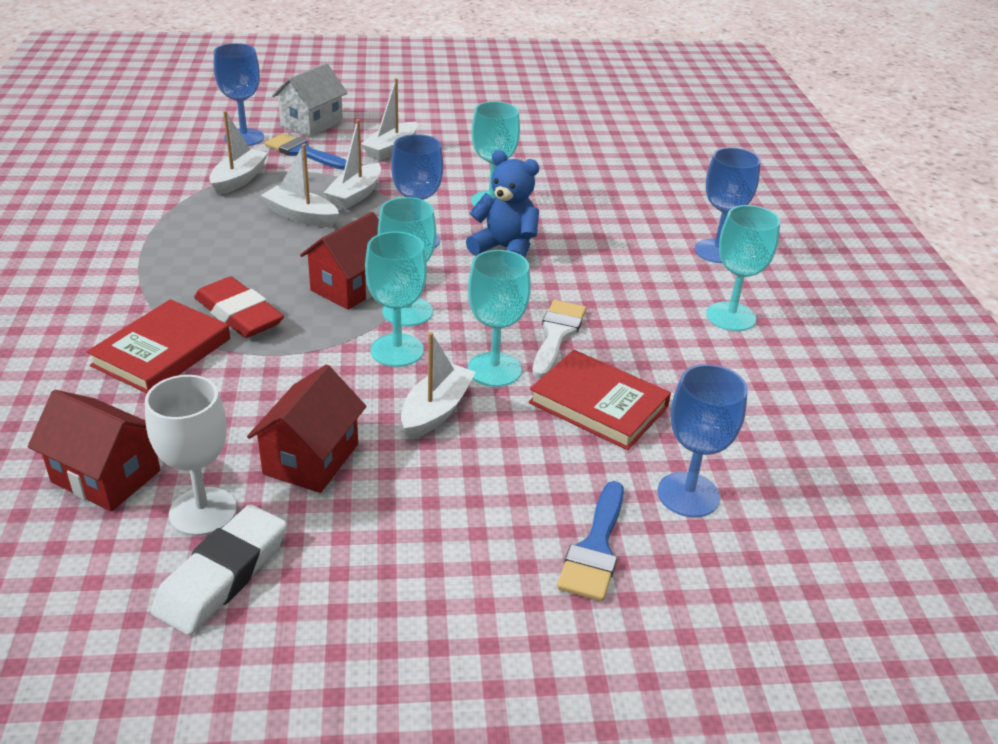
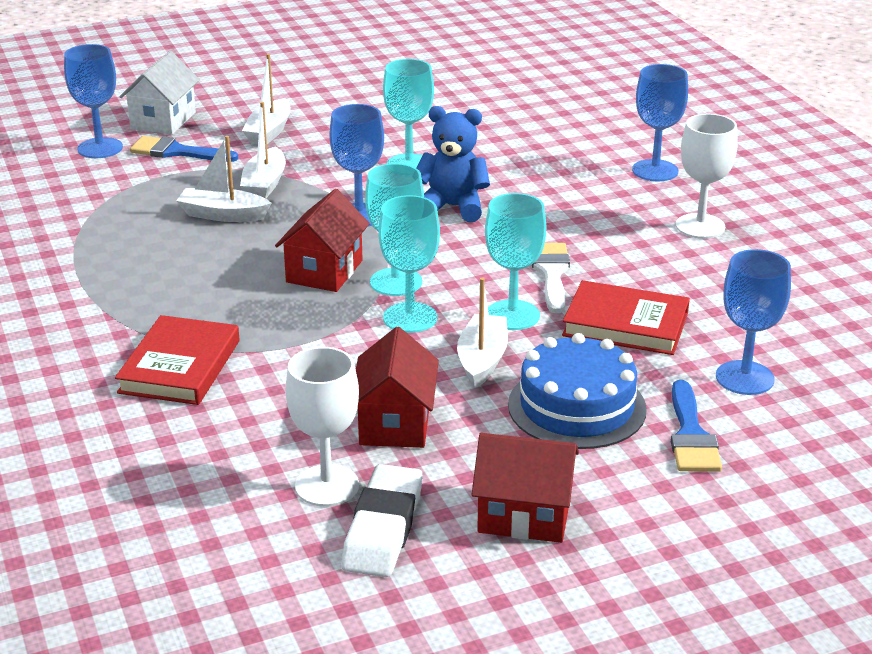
camera: 15 degrees left, 5 degrees down
(106, 476) = (212, 479): red house -> red house (524, 515)
(239, 179) = (128, 192): white boat -> none
(239, 314) = (230, 318): red eraser -> none
(497, 485) = (577, 407): none -> blue cake
(730, 317) = (700, 226): turquoise goblet -> white goblet

